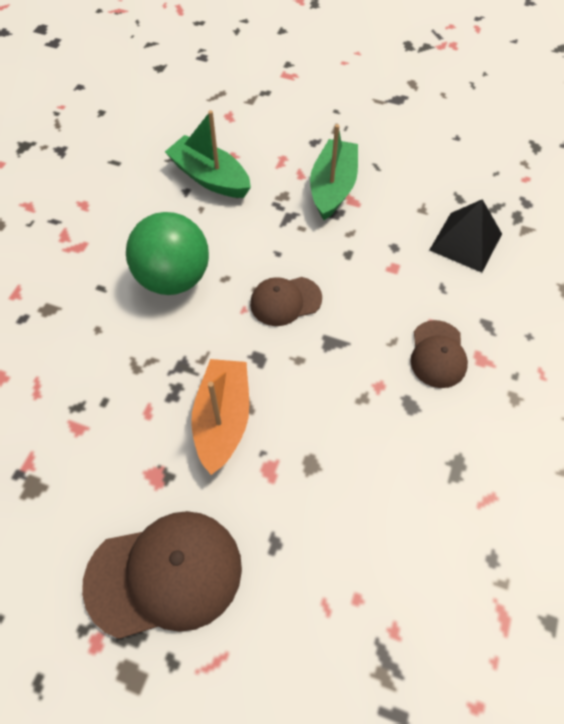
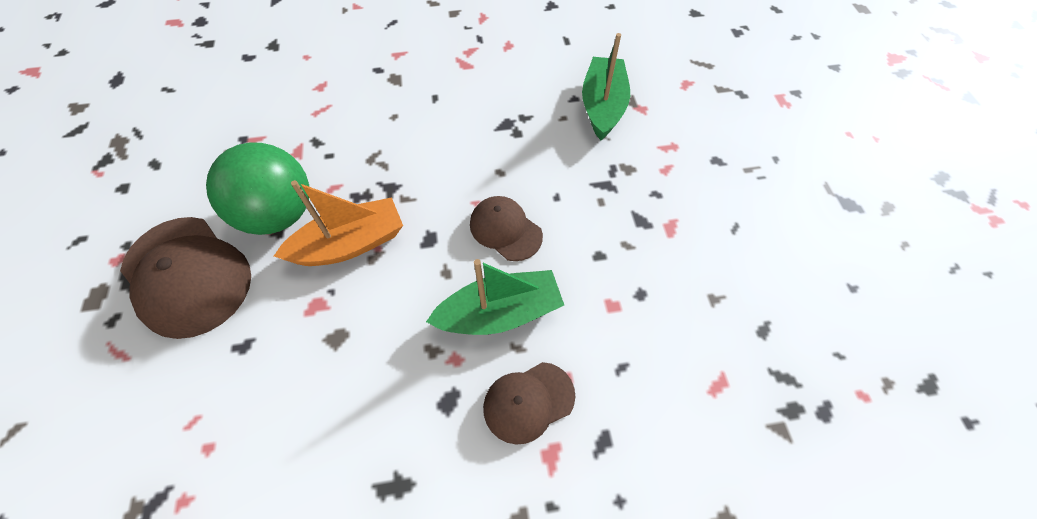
camera: 60 degrees right, 0 degrees up
(173, 278) = (475, 137): green ball -> green ball (279, 214)
(333, 187) = (672, 203): green boat -> green boat (500, 313)
(466, 242) = (705, 365): black pyramid -> none

